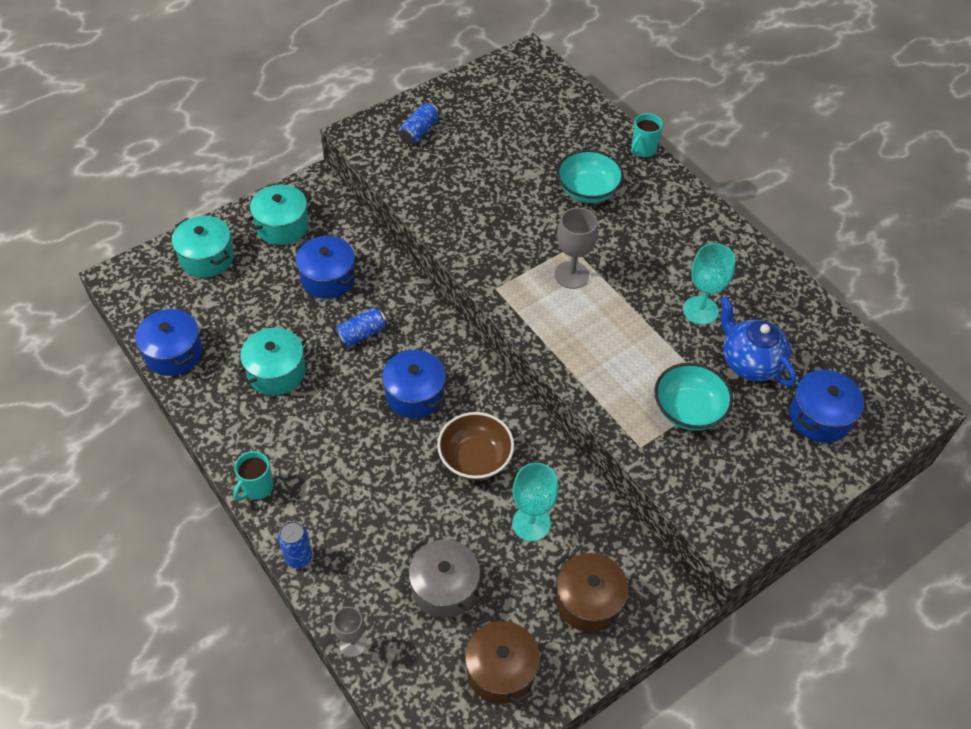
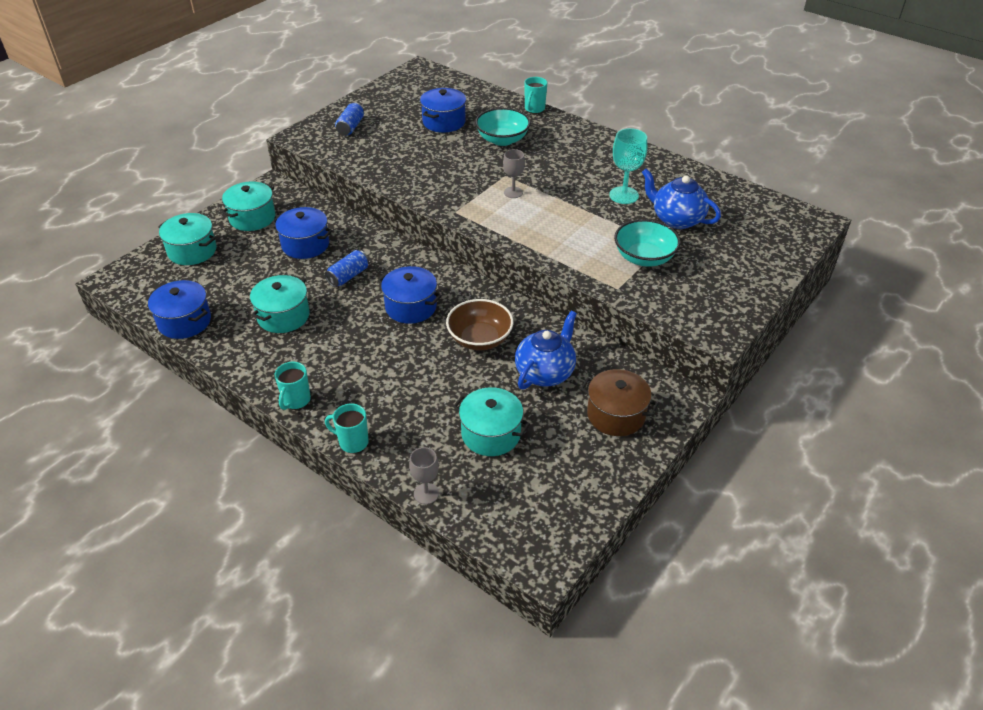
camera: 15 degrees left, 10 degrees down
(298, 557) = (352, 442): blue can -> turquoise mug
(444, 588) = (491, 434): grey pot -> turquoise pot
(501, 670) = (564, 481): brown pot -> none
(531, 523) = (545, 372): turquoise goblet -> blue teapot
(571, 275) = (513, 192): grey goblet -> grey goblet, size x0.66
(819, 417) = (745, 242): blue pot -> blue pot (444, 122)

